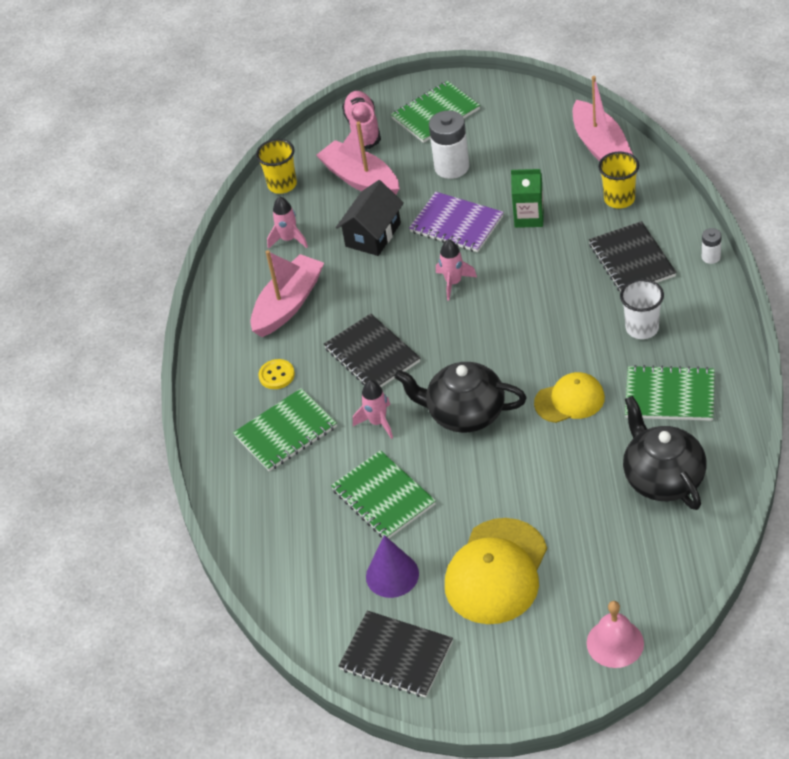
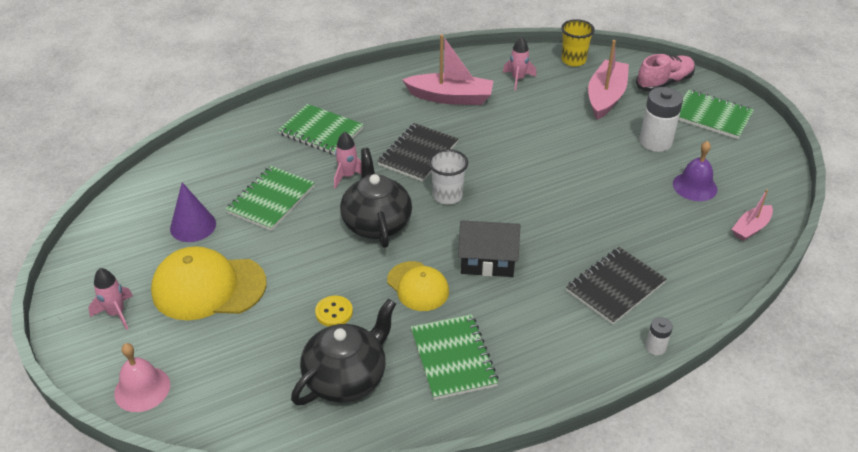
camera: 60 degrees right, 5 degrees down
(276, 375) = (375, 111): yellow button -> yellow button (334, 312)
(373, 235) = (549, 119): black house -> black house (487, 261)
(396, 656) = (112, 250): black notebook -> none
(453, 283) = (521, 178): pink rocket -> pink rocket (116, 313)
(456, 224) = (589, 162): purple notebook -> none
(529, 162) = (695, 186): none -> purple bell
(529, 217) = (626, 203): green carton -> none
(600, 146) = (751, 228): pink boat -> pink boat, size x0.56
(619, 199) = (690, 258): yellow cup -> none
(642, 328) = (530, 316): white cup -> white cup (447, 196)

